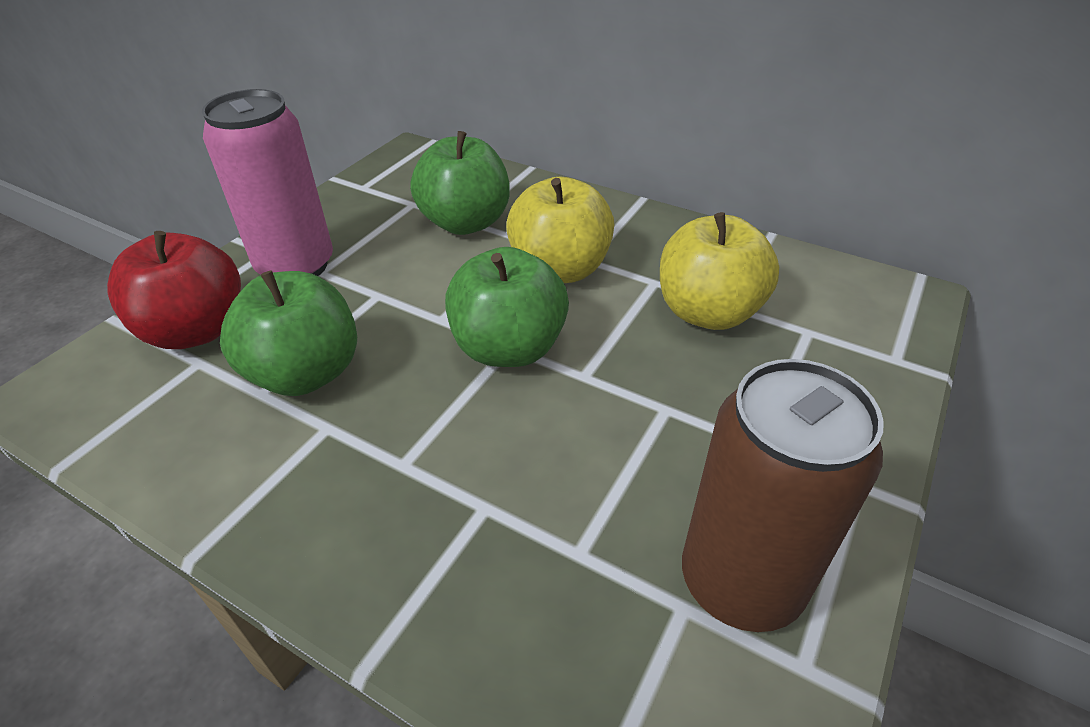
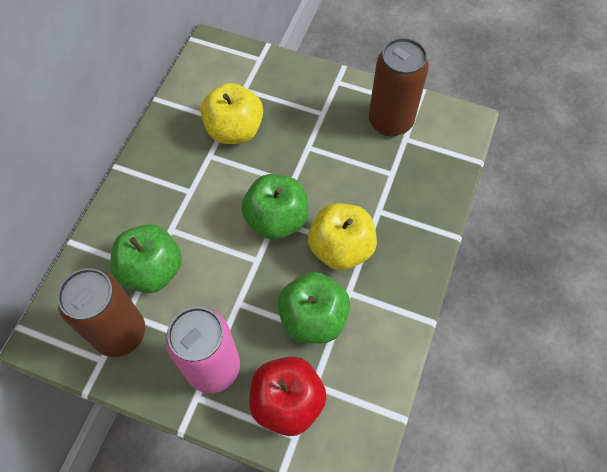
camera: 100 degrees left, 20 degrees up
(389, 199) = (120, 333): none -> brown can
(560, 269) = (202, 204): yellow apple -> yellow apple (341, 248)

